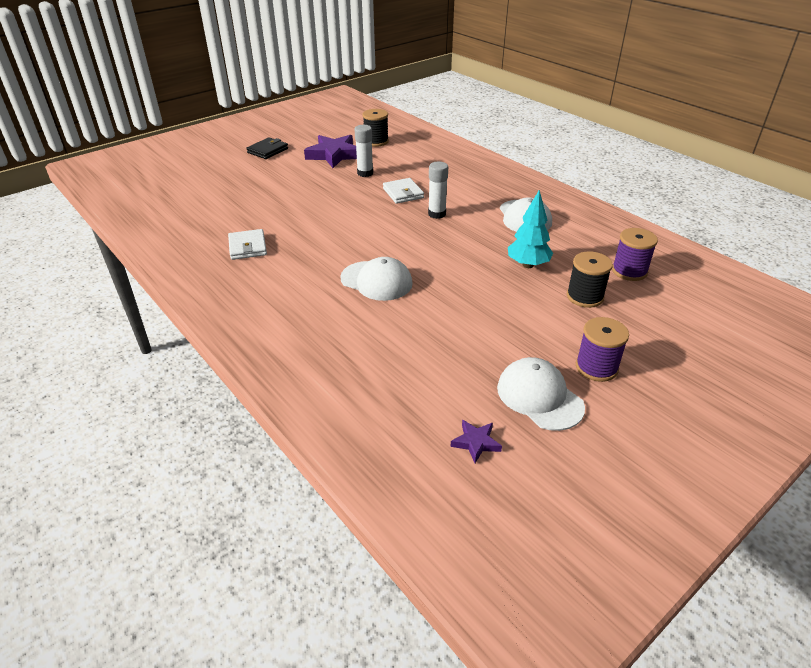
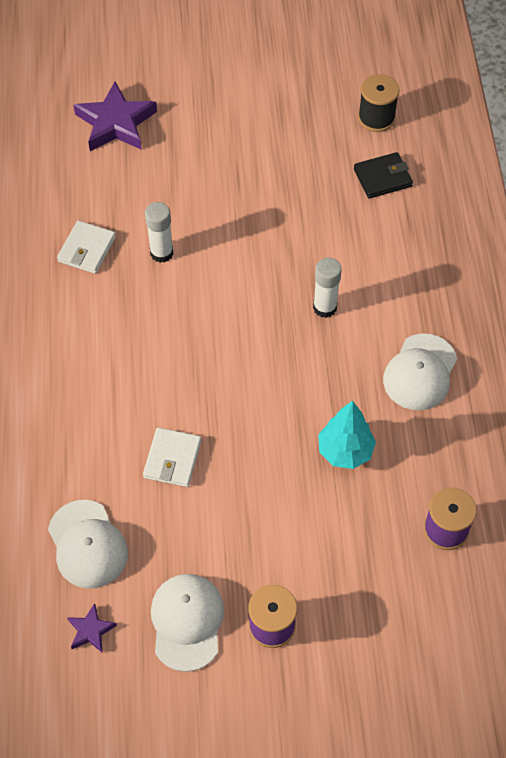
camera: 35 degrees right, 20 degrees up
(268, 150) = (230, 70): black wallet -> black wallet (382, 178)
(334, 155) = (301, 121): purple star -> purple star (115, 123)
(365, 173) = (308, 181): white glue stick -> white glue stick (161, 253)
(376, 281) = (171, 379): white cap -> white cap (87, 544)
(403, 193) = (319, 246): white wallet -> white wallet (172, 459)
(585, 296) = (357, 534): black spool -> none

